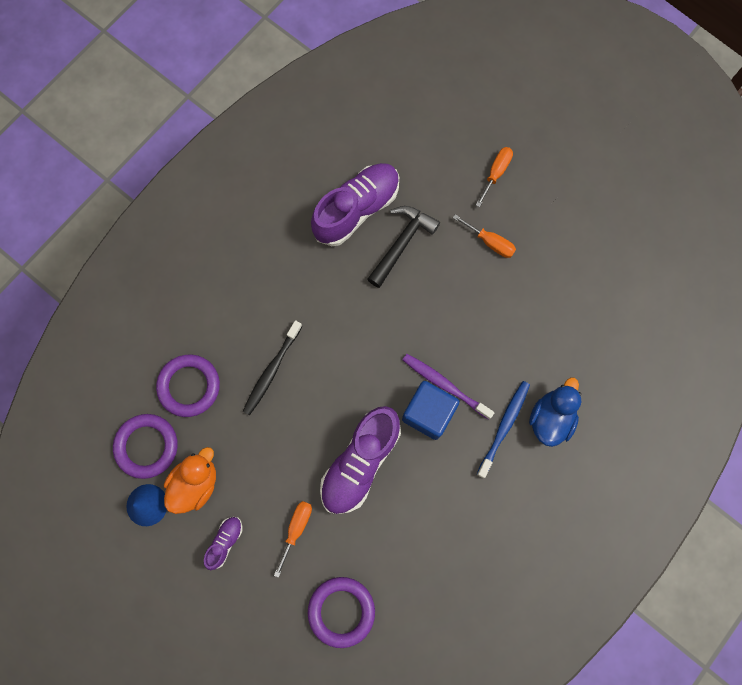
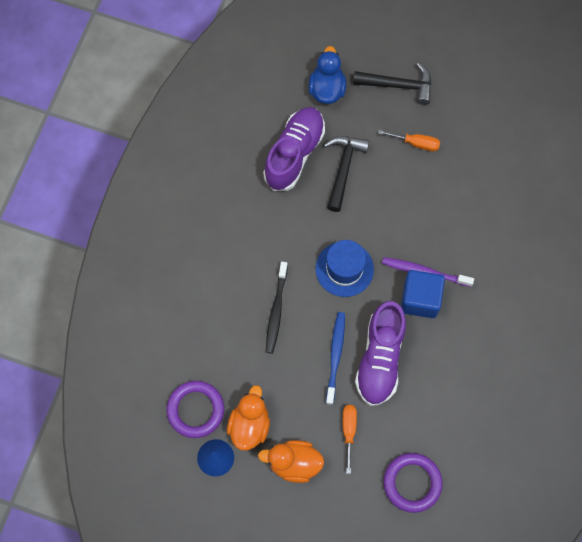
camera: 20 degrees left, 5 degrees down
(189, 386) = (211, 348): purple ring -> none
(225, 542) = (294, 463): purple shoe -> orange duck
(360, 351) = (344, 269): none -> blue hat
(496, 173) = (398, 85): orange screwdriver -> black hammer
(504, 427) = (486, 288): blue toothbrush -> blue toothbrush (335, 356)
(550, 418) = (520, 268): blue duck -> blue duck (327, 89)

